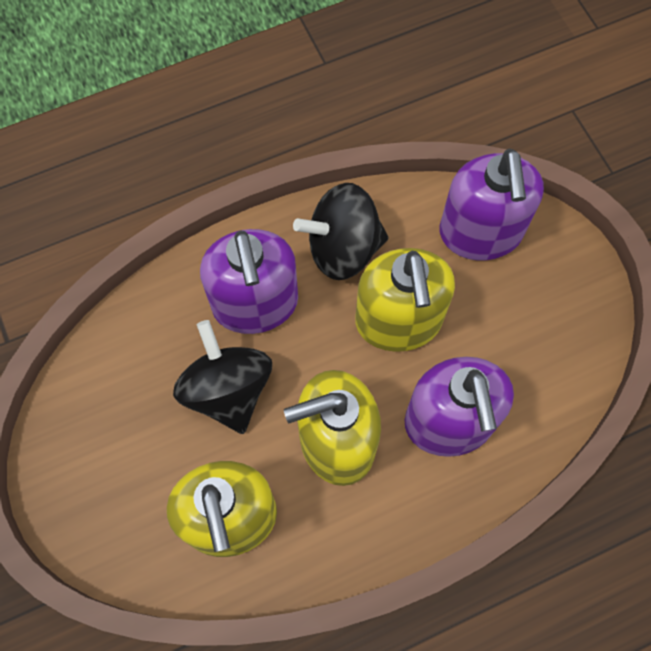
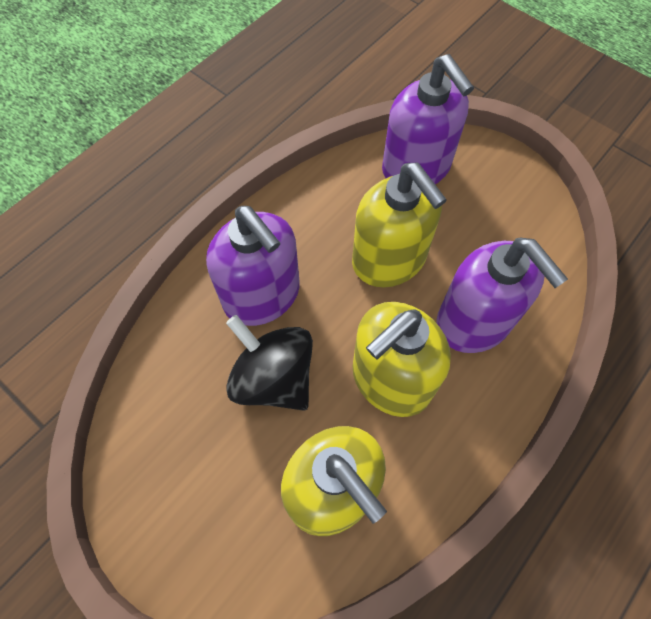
camera: 25 degrees left, 5 degrees down
(343, 248) = (313, 222): black spinning top -> none

